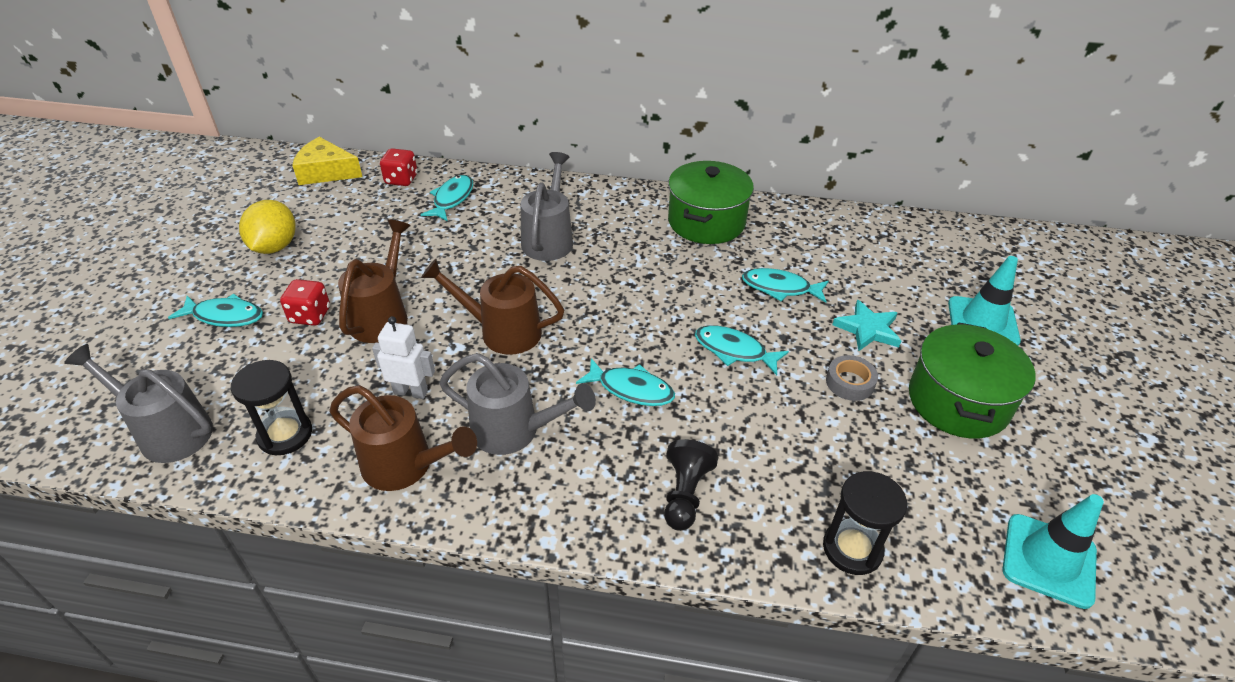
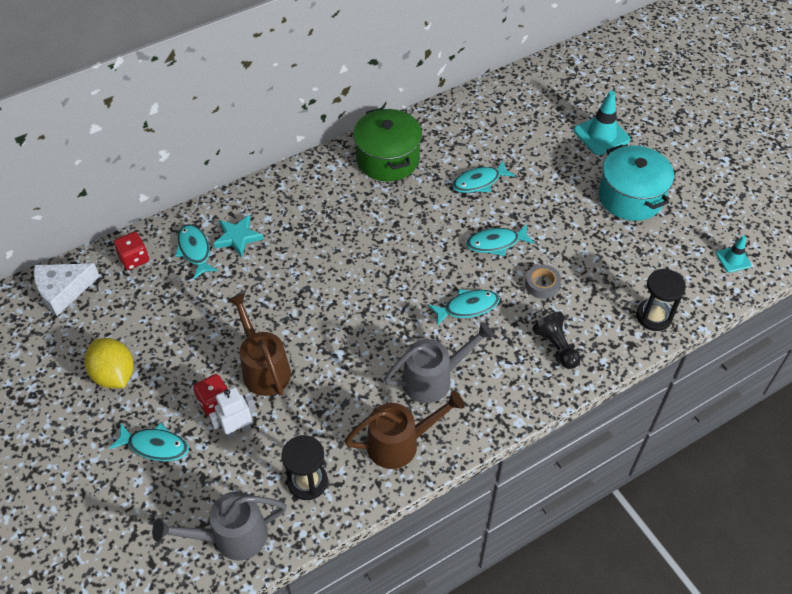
camera: 40 degrees left, 10 degrees up
(225, 316) = (155, 446): turquoise fish -> turquoise fish turned 45 degrees clockwise
(326, 172) = (63, 290): yellow cheese -> white cheese
(411, 392) = (347, 401): white robot -> white robot (238, 430)
(501, 331) = (352, 324): brown watering can -> none
(549, 238) = (302, 238): grey watering can -> none
(850, 382) = (572, 222): grey tape -> grey tape (542, 284)
(867, 329) = (550, 179): turquoise star -> turquoise star (238, 237)
(958, 401) = (630, 197): green pot -> turquoise pot
(1048, 560) = (733, 259): turquoise traffic cone -> turquoise traffic cone, size x0.57

